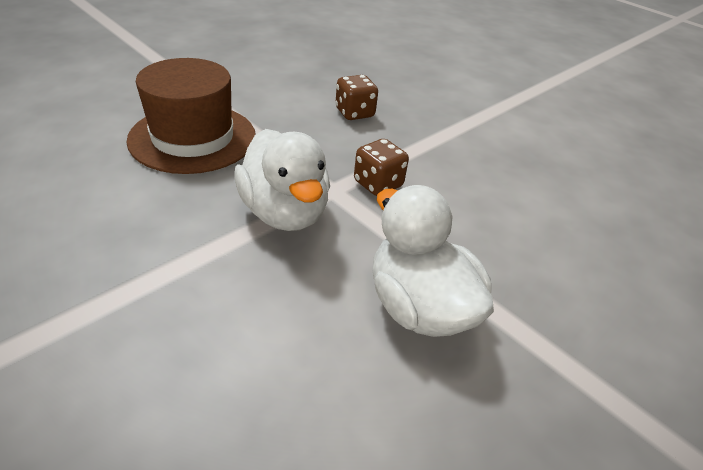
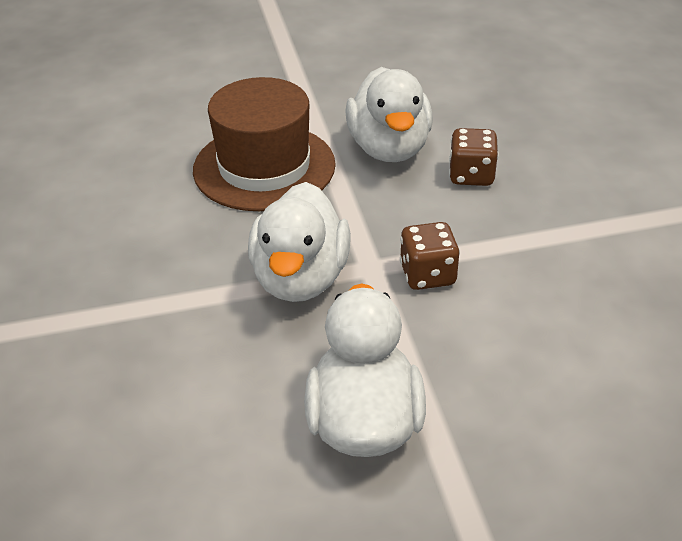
camera: 35 degrees right, 0 degrees up
(283, 106) = (389, 148): none -> white duck

